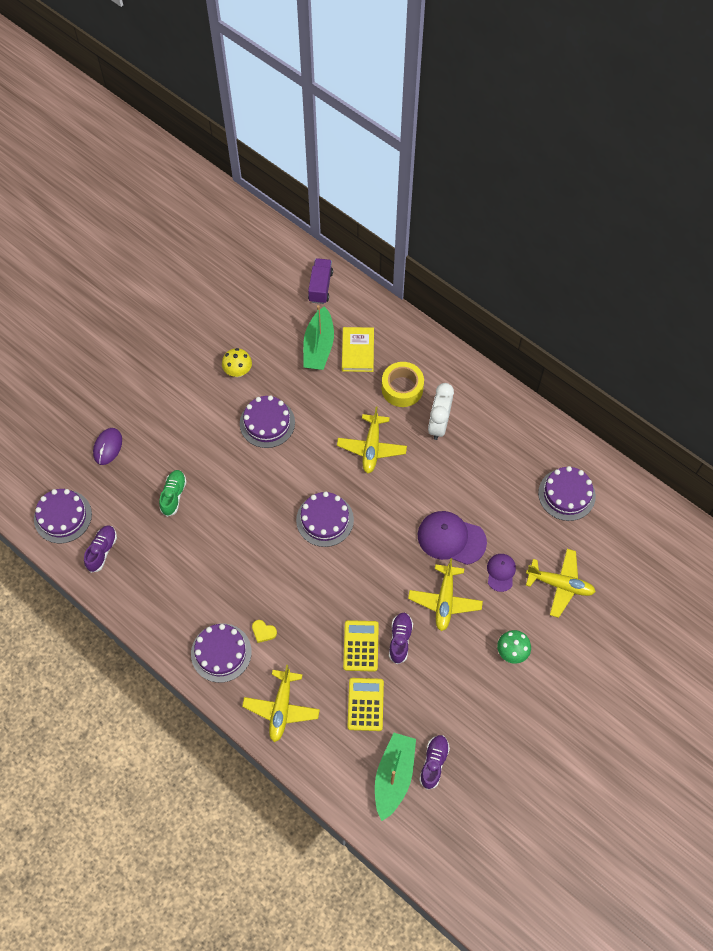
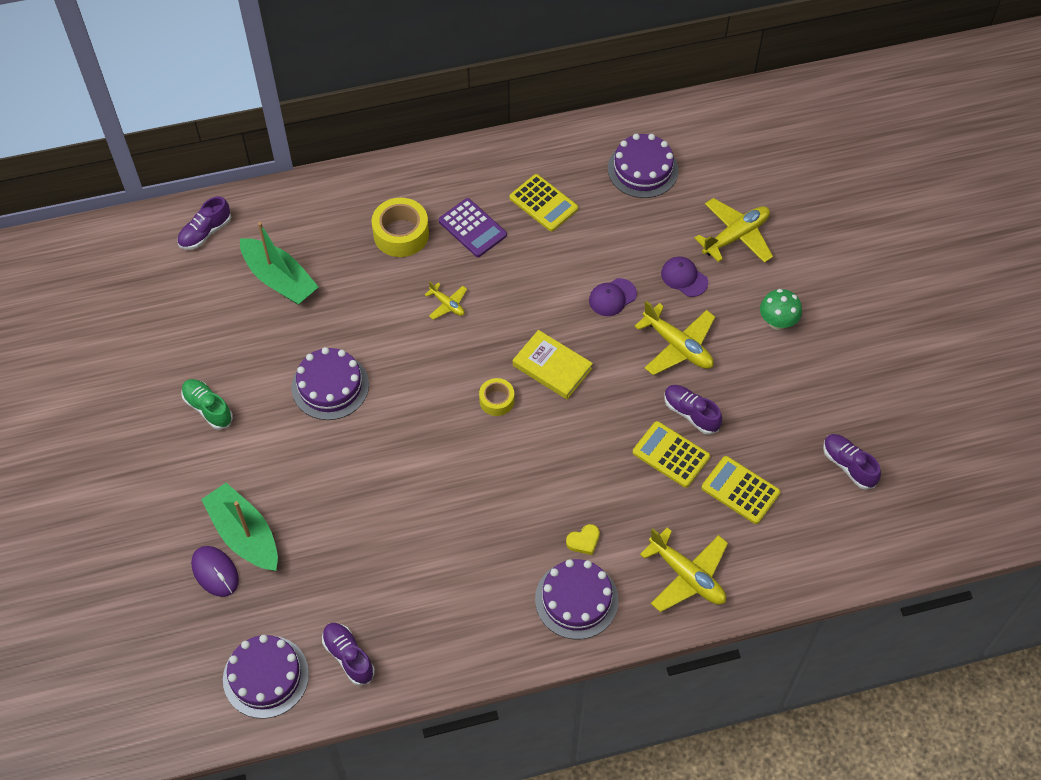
camera: 55 degrees left, 5 degrees down
(173, 495) = (340, 536): green shoe -> green shoe (208, 408)
(238, 371) = (238, 376): yellow mushroom -> none
(320, 287) = (205, 232): purple truck -> purple shoe
(325, 520) = (496, 400): purple cake -> yellow tape
(358, 351) = (319, 246): yellow book -> yellow book (552, 367)
(371, 447) = (447, 304): yellow plane -> yellow plane, size x0.53
(393, 776) = (838, 512): green boat -> green boat (244, 535)
(438, 425) = (472, 228): white clock -> purple calculator
(451, 538) = (612, 297): purple cap -> purple cap, size x0.56
(490, 453) = (543, 203): none -> yellow calculator

